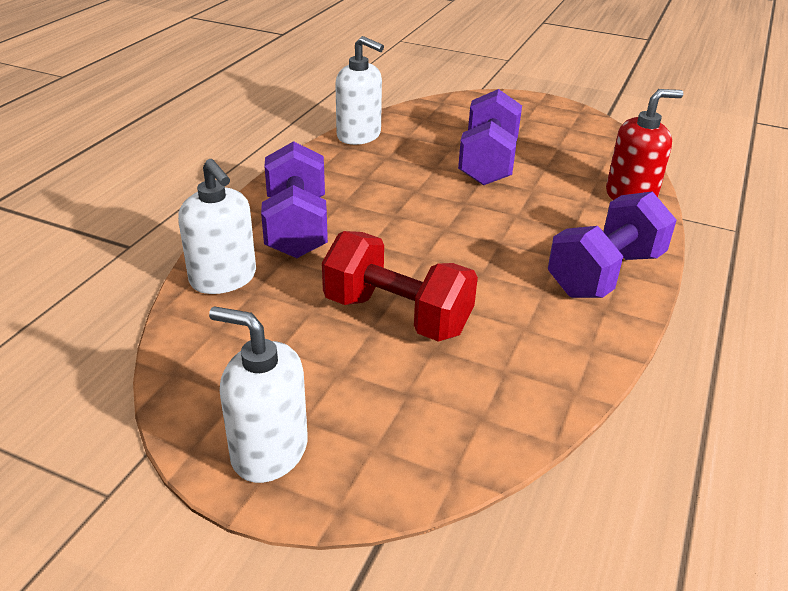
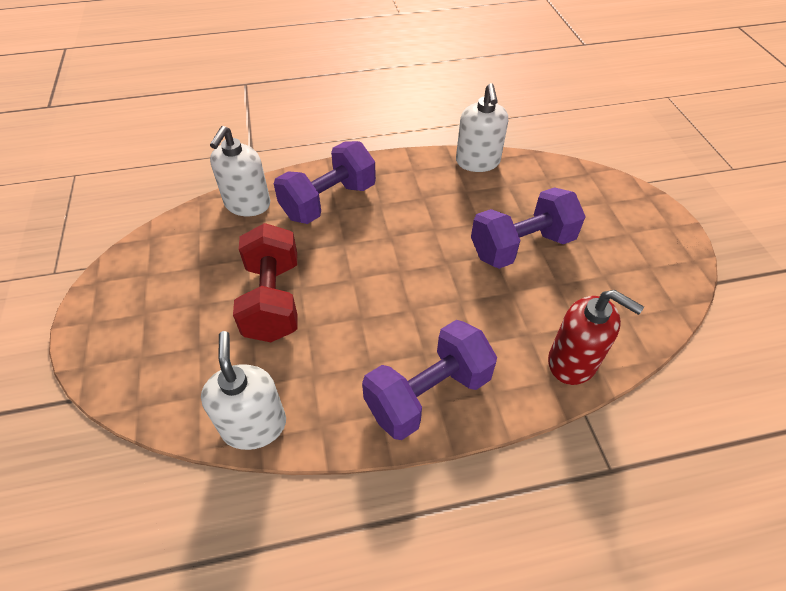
camera: 55 degrees right, 15 degrees up
(269, 451) = (110, 313): white soap dispenser -> white soap dispenser (254, 425)
(605, 274) = (428, 394): purple dumbbell -> purple dumbbell turned 45 degrees counterclockwise

